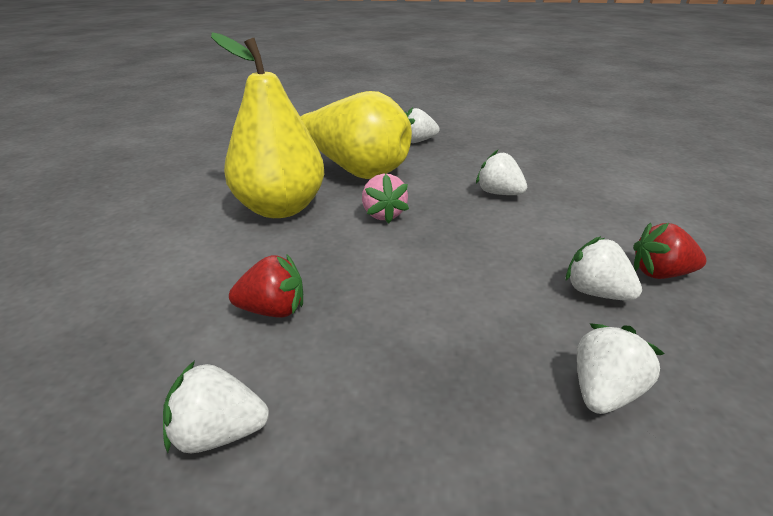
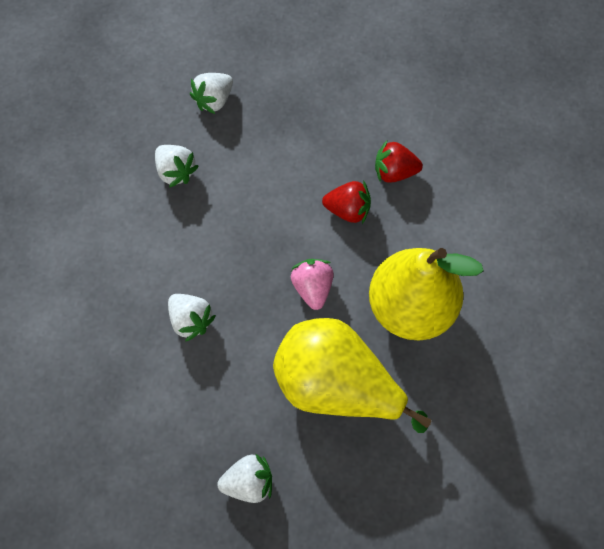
camera: 175 degrees left, 35 degrees up
(218, 433) = (406, 93): white strawberry -> none
(660, 274) = (118, 187): red strawberry -> red strawberry (348, 210)

